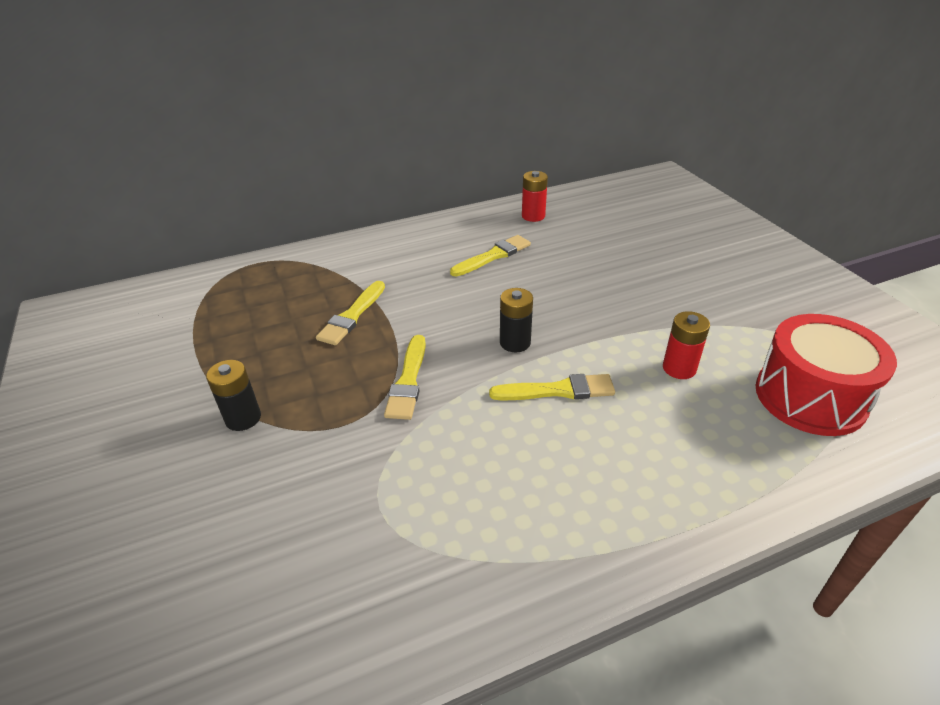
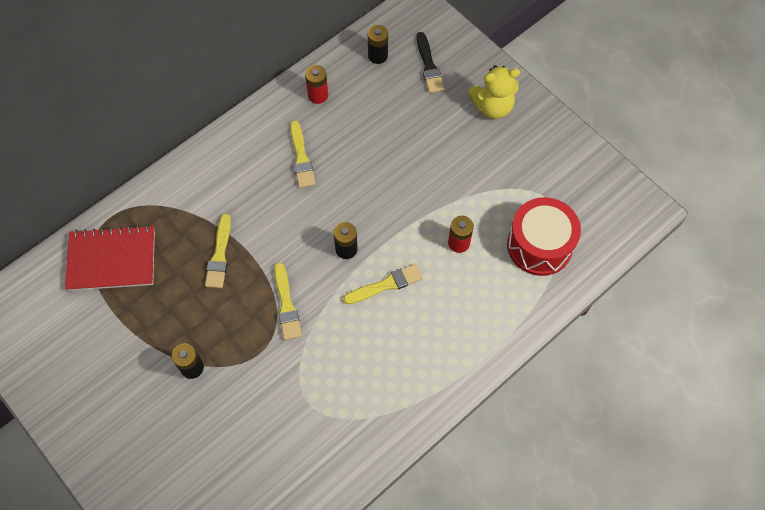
camera: 20 degrees left, 25 degrees up
(229, 295) = (112, 259): none -> red notebook
(493, 256) = (301, 157): yellow brush -> yellow brush turned 135 degrees clockwise
(611, 200) = (378, 56): none -> black battery
(669, 214) = (429, 66): none -> black brush
(746, 255) = (492, 107): none -> yellow teddy bear

